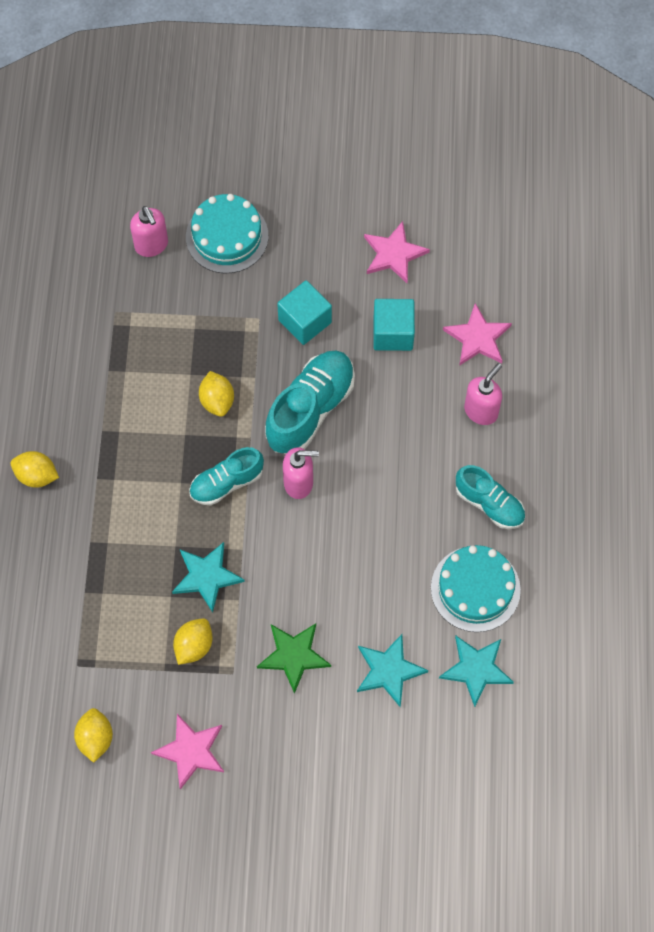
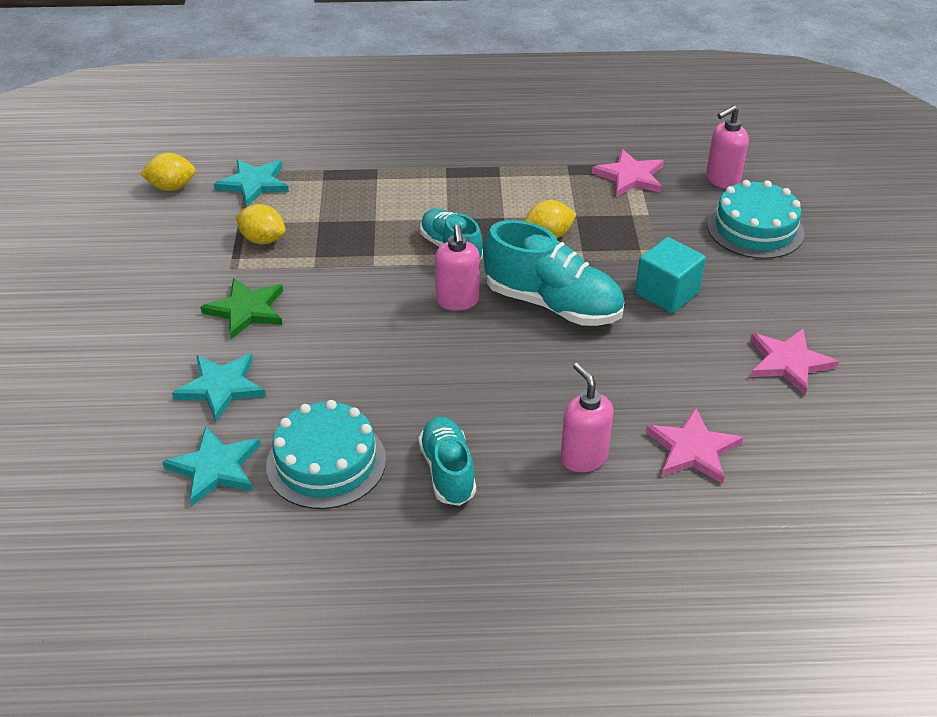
camera: 85 degrees right, 25 degrees down
(36, 476) = (444, 133): yellow lemon -> none
(191, 751) = (148, 246): pink star -> pink star (630, 176)
(206, 576) = (341, 243): turquoise star -> turquoise star (254, 184)
(393, 333) = (674, 367): turquoise cube -> none
(481, 411) = (583, 457): pink soap dispenser -> pink soap dispenser turned 150 degrees counterclockwise
(489, 504) = (447, 471): turquoise shoe -> turquoise shoe turned 135 degrees clockwise

